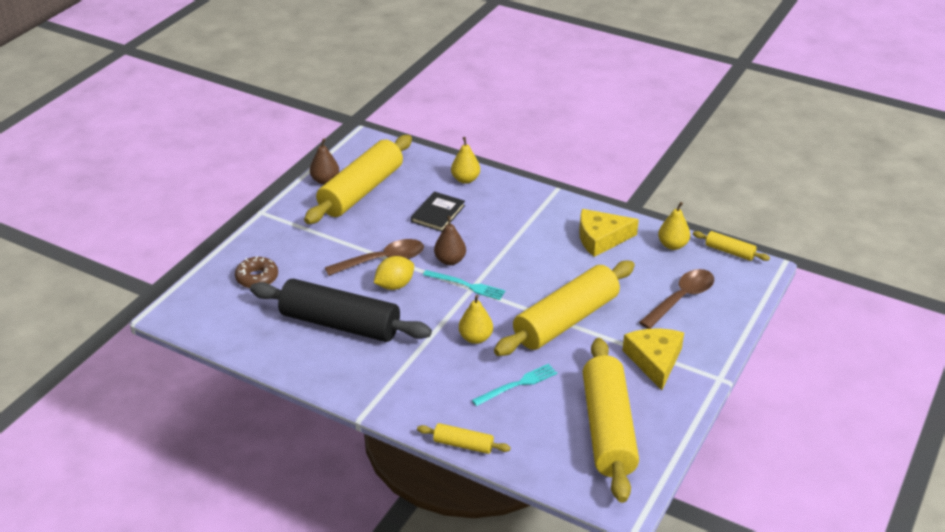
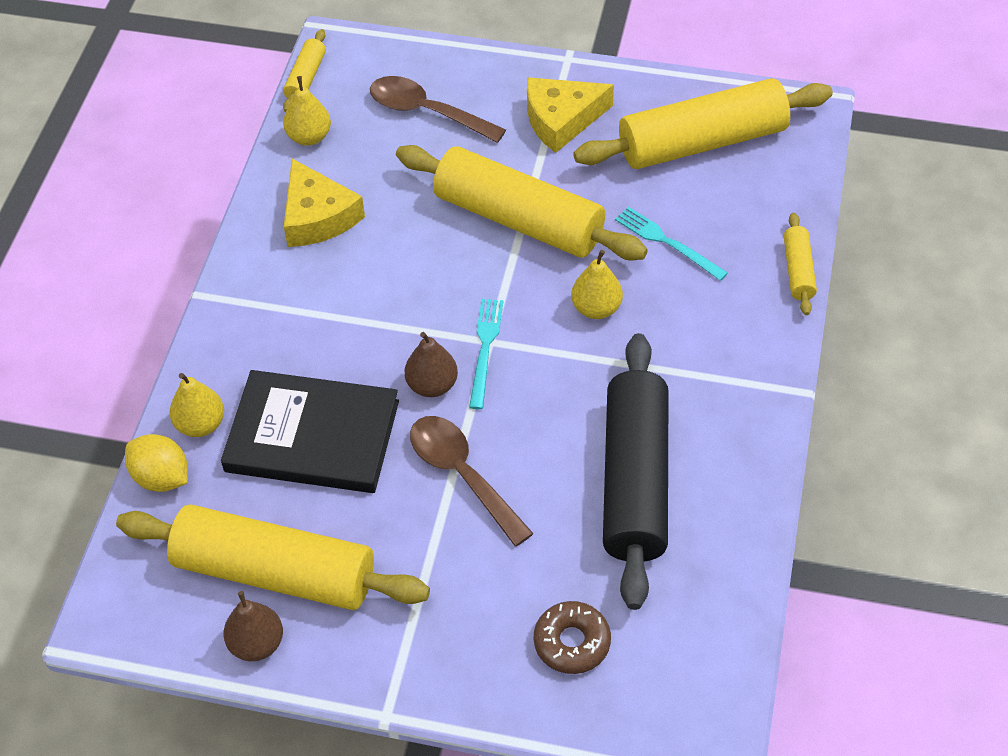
camera: 105 degrees left, 15 degrees up
(394, 285) = (518, 439): yellow lemon -> yellow lemon (161, 477)
(438, 214) = (312, 436): black book -> black book, size x1.78

